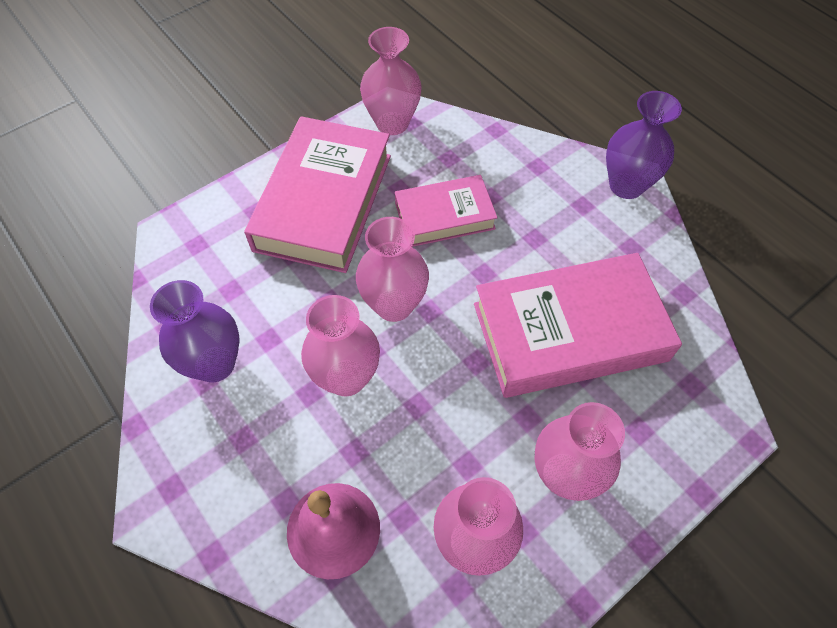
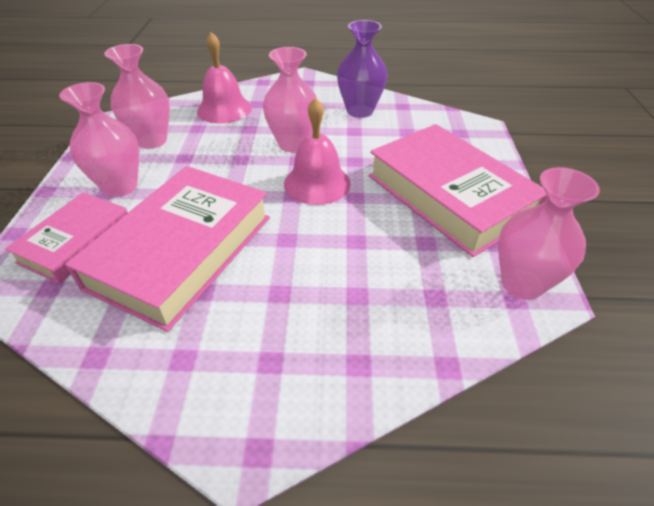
camera: 130 degrees right, 15 degrees down
(394, 305) = (317, 183): pink vase -> pink bell
(444, 216) = (366, 251): pink book -> pink book (76, 242)
(626, 185) = (246, 431): purple vase -> none

